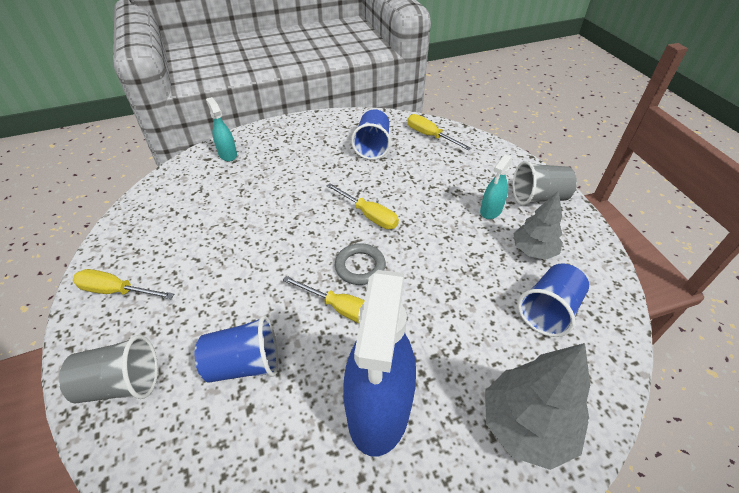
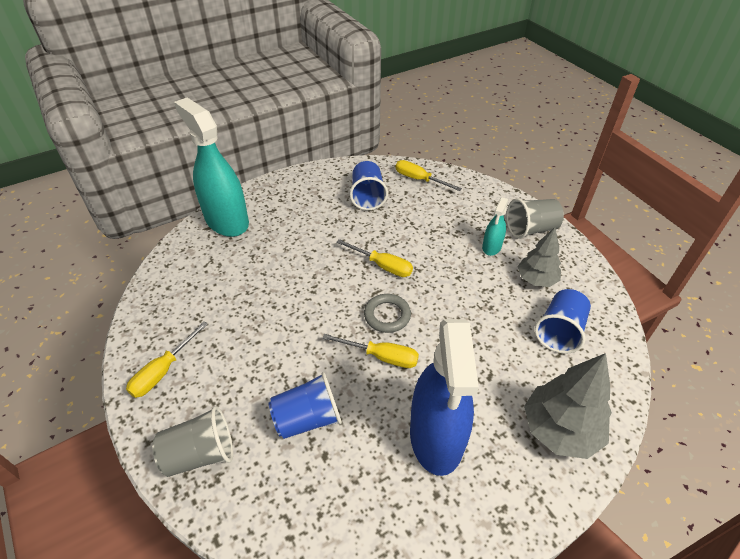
camera: 10 degrees left, 0 degrees up
(116, 291) = (163, 371): yellow screwdriver -> yellow screwdriver turned 60 degrees counterclockwise
(227, 154) = (227, 221): turquoise spray bottle -> turquoise spray bottle, size x2.16

